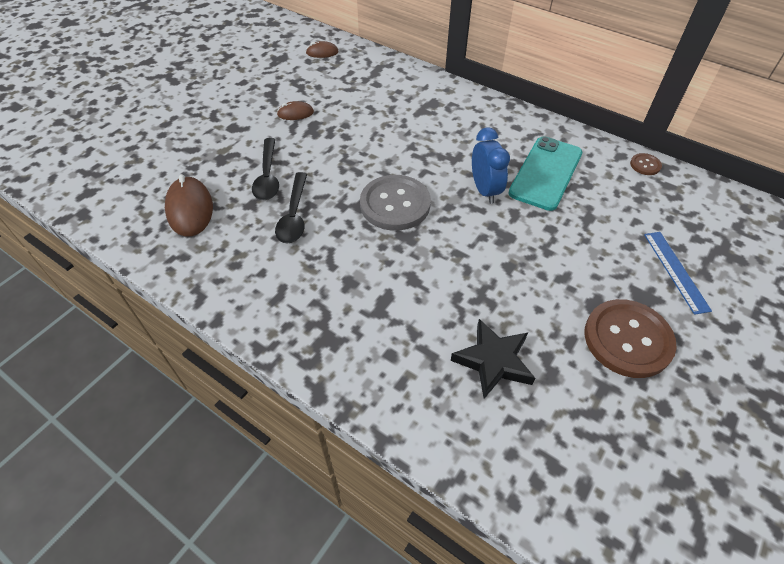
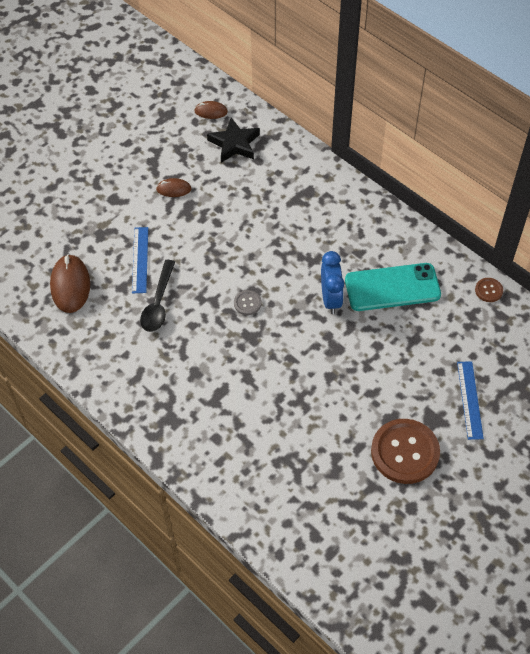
camera: 10 degrees right, 5 degrees up
(267, 177) = (140, 259): black spoon -> blue ruler
(395, 204) = (247, 303): grey button -> grey button, size x0.44
(493, 361) = (293, 454): black star -> black star (234, 144)
(546, 173) = (392, 287): turquoise phone -> turquoise phone turned 45 degrees clockwise

